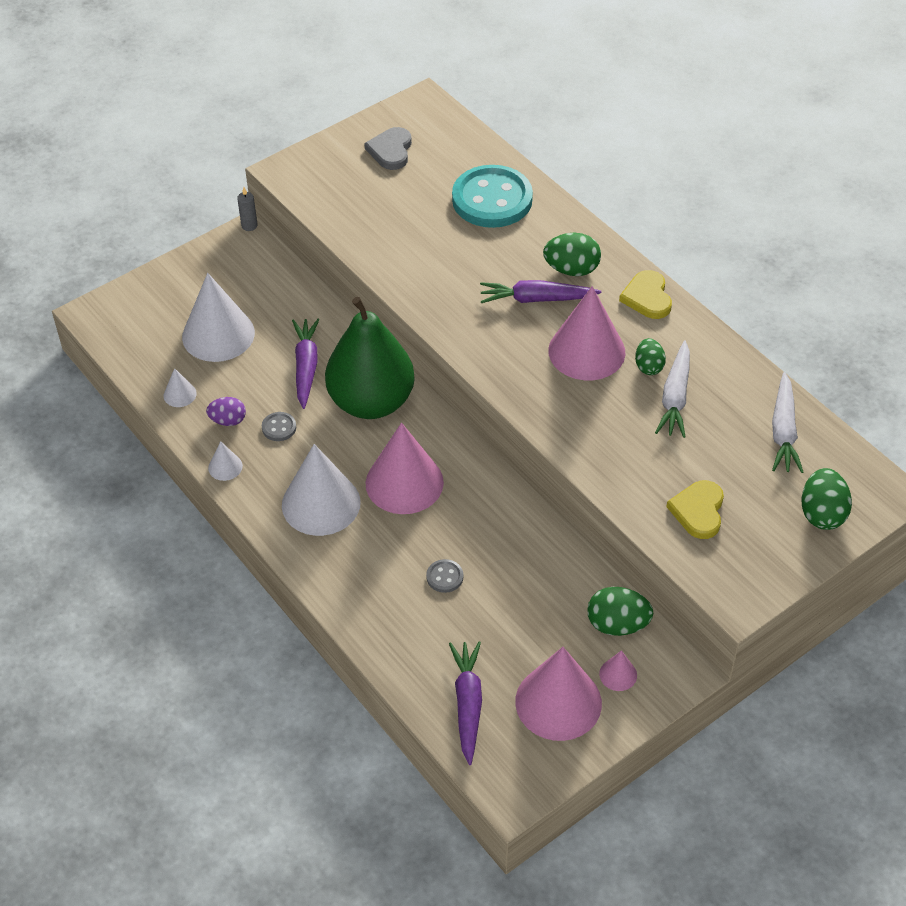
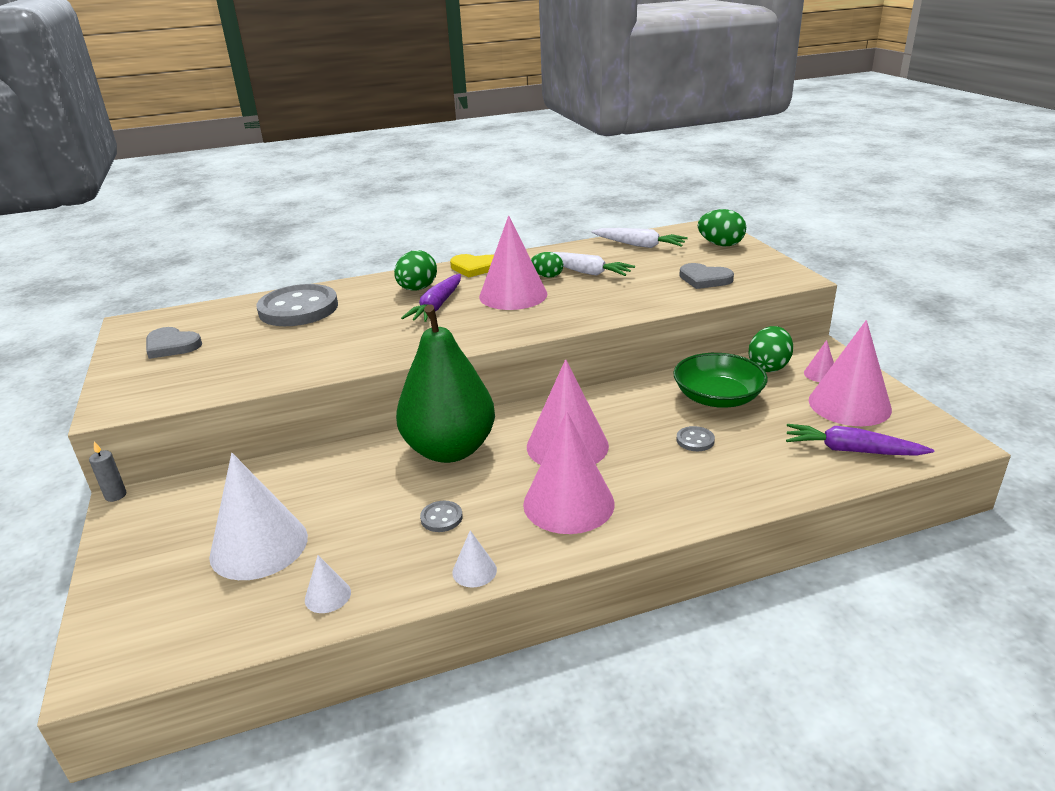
camera: 70 degrees left, 20 degrees down
(228, 420) = (402, 557): purple egg -> none
(306, 367) = (368, 485): purple carrot -> none
(321, 503) = (568, 503): white cone -> pink cone
(492, 199) = (298, 309): turquoise button -> grey button
(532, 585) = (717, 397): none -> green bowl
(698, 511) = (704, 279): yellow heart -> grey heart

